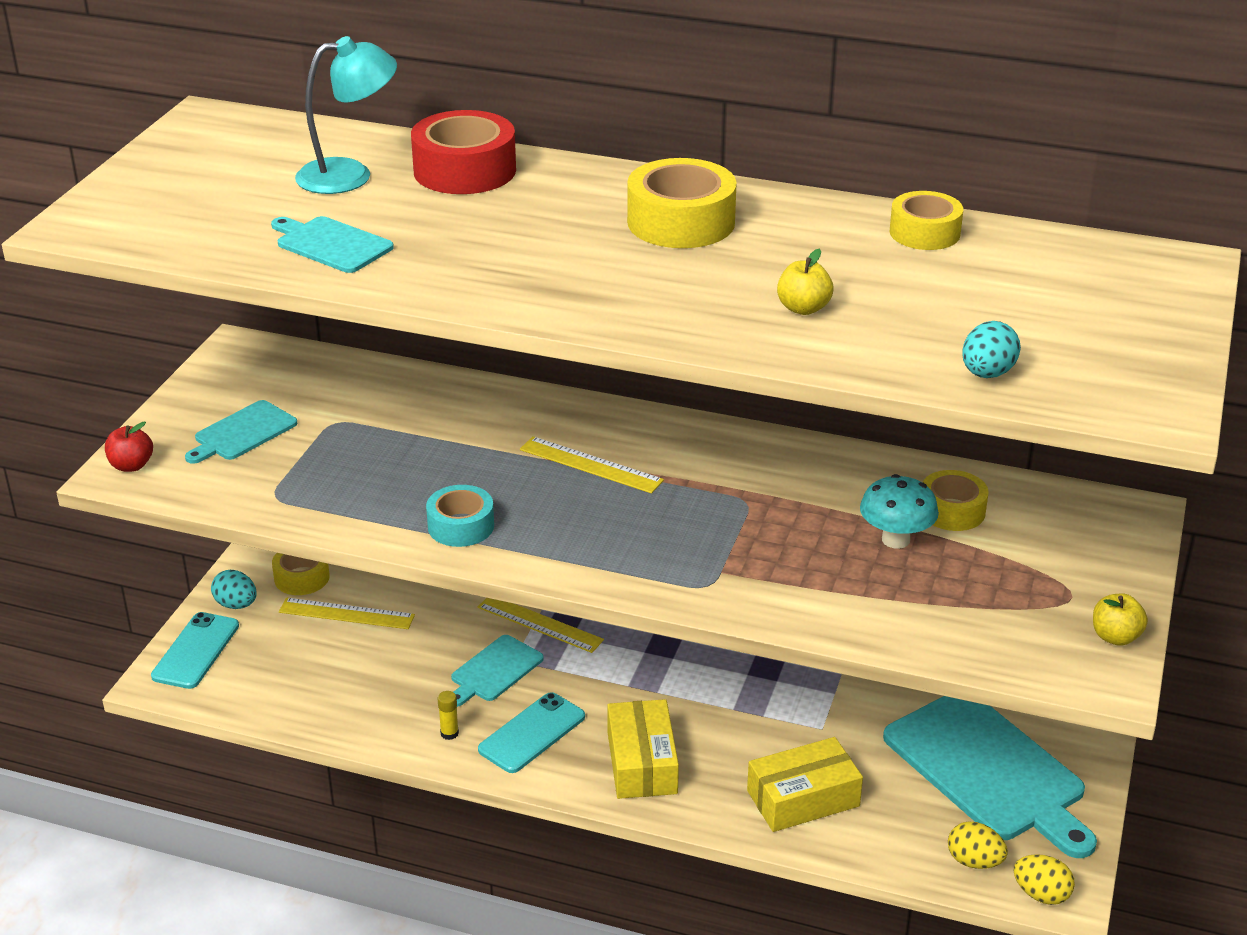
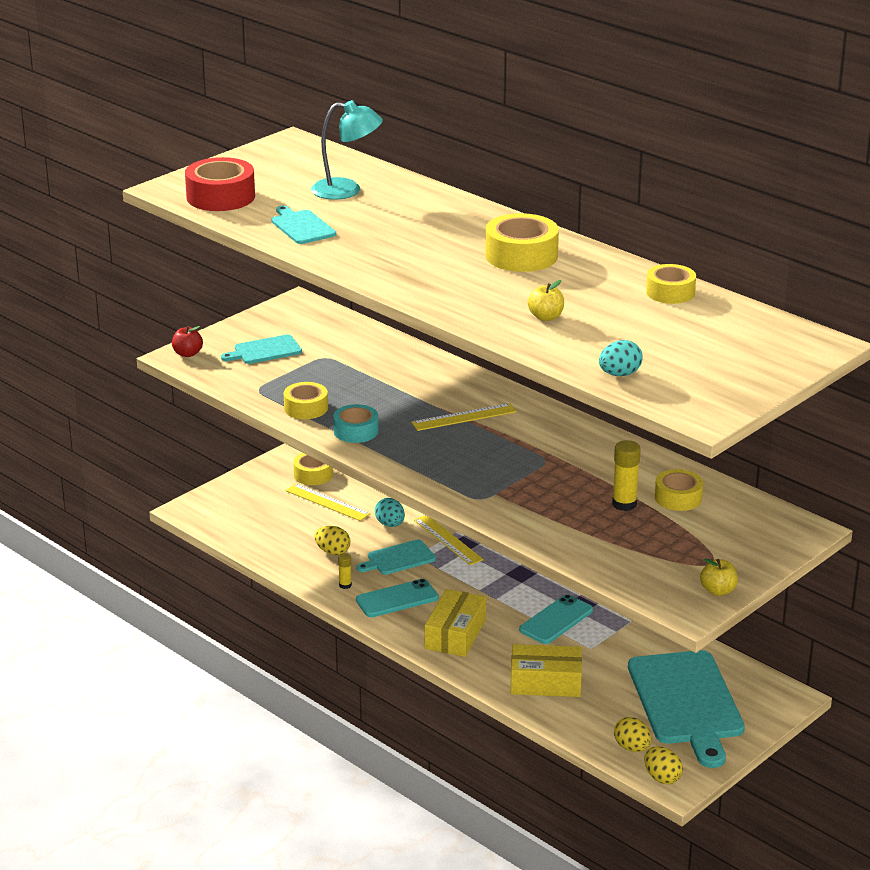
camera: 25 degrees right, 5 degrees down
(196, 651) = (221, 499): turquoise phone -> turquoise phone (556, 620)
(236, 604) = (262, 480): turquoise egg -> turquoise egg (390, 524)
(364, 508) = (306, 408): none -> yellow tape
(400, 687) = (332, 552): none -> yellow egg
(464, 170) = (418, 201): red tape -> red tape (220, 197)
(590, 465) = (464, 417): yellow ruler -> yellow ruler turned 75 degrees counterclockwise
(895, 539) = (624, 504): turquoise mushroom -> yellow glue stick

